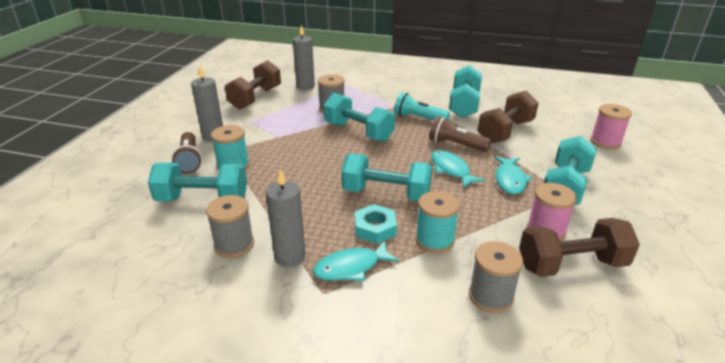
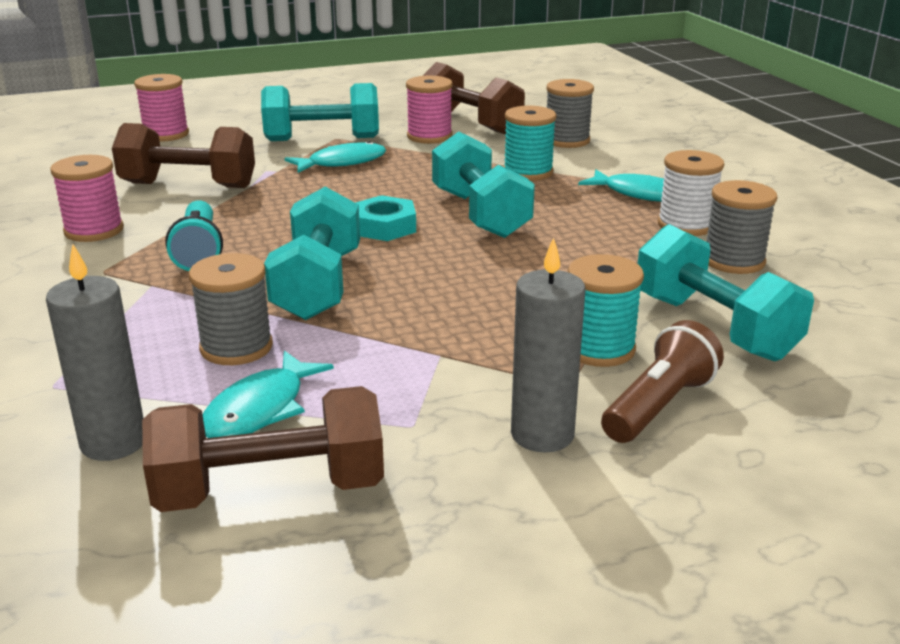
camera: 125 degrees left, 5 degrees down
(290, 257) = (686, 225): grey candle -> white spool
(375, 228) = (559, 201): turquoise nut -> turquoise nut (384, 227)
(451, 170) = (360, 194): turquoise fish -> turquoise fish (260, 409)
(456, 145) = (277, 205): brown flashlight -> none
(464, 105) = (94, 230): turquoise dumbbell -> pink spool

